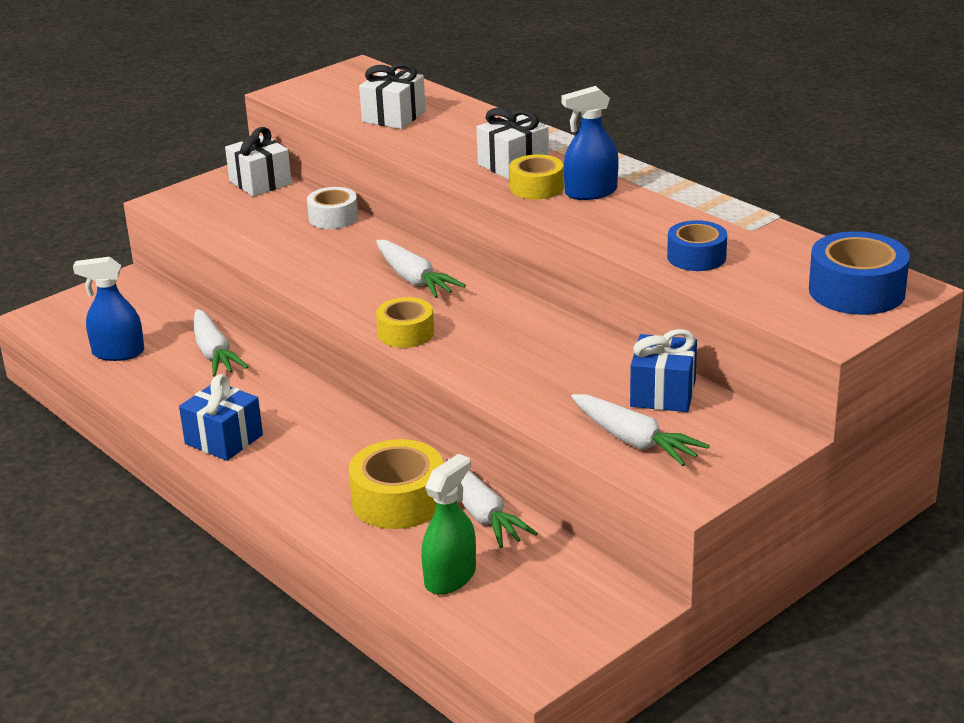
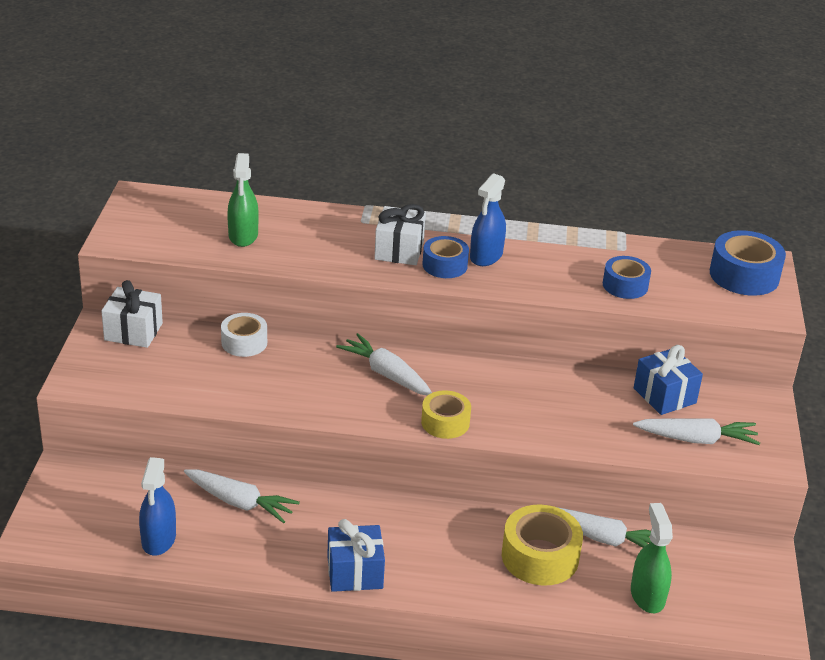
camera: 45 degrees left, 5 degrees up
(118, 353) = (159, 539): blue spray bottle -> blue spray bottle turned 45 degrees counterclockwise
(394, 117) = (243, 236): white gift -> green spray bottle
(414, 280) = (386, 374): white carrot -> white carrot turned 150 degrees counterclockwise
(536, 187) = (445, 265): yellow tape -> blue tape

